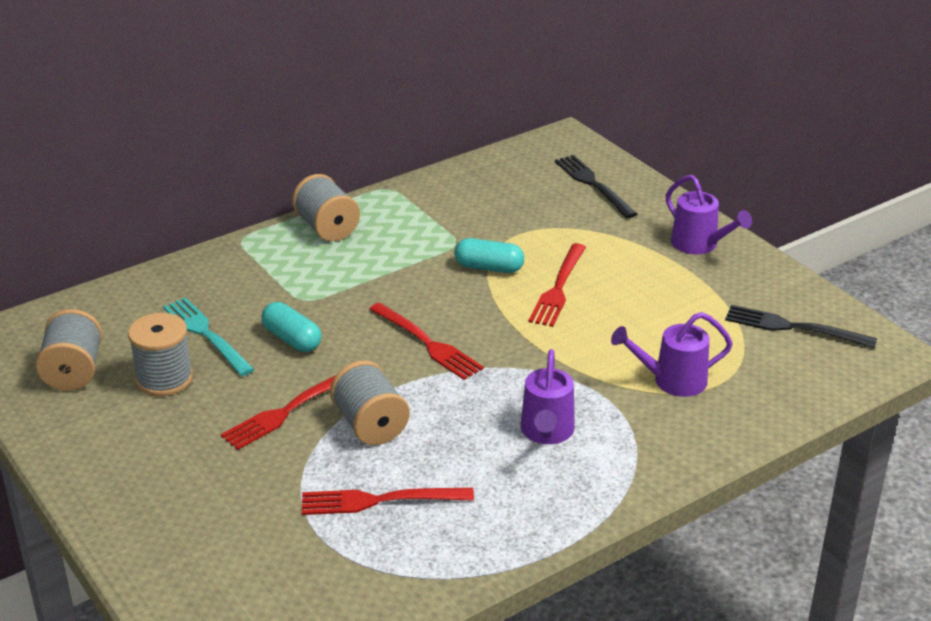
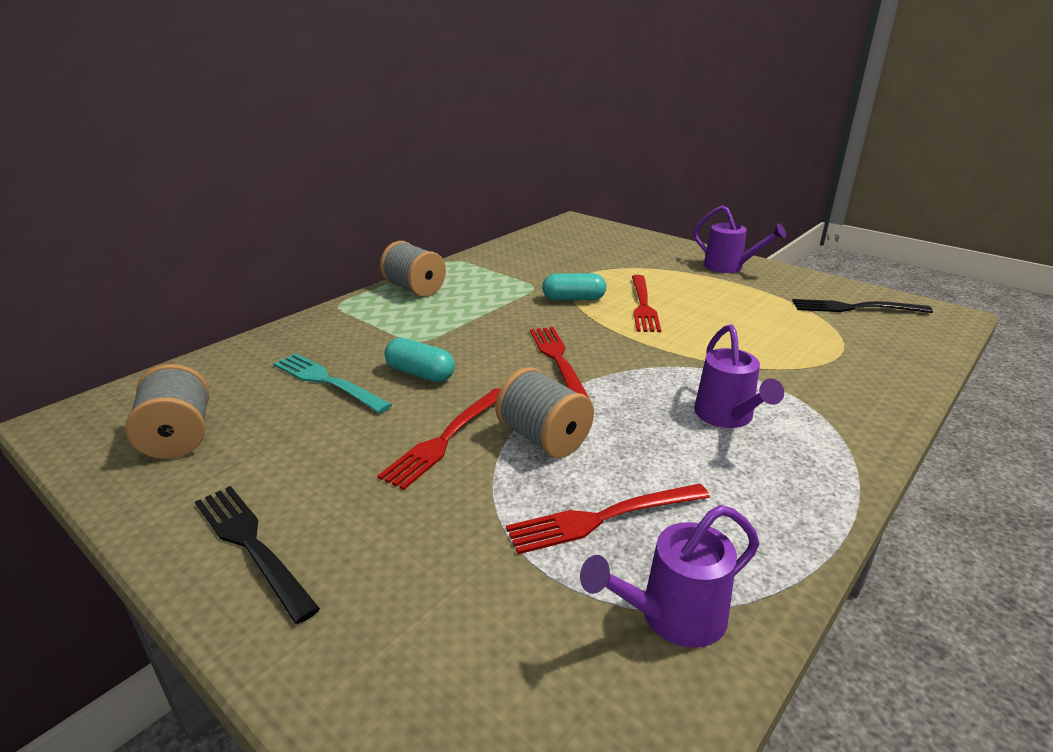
camera: 15 degrees left, 5 degrees down
(164, 379) = (291, 429): grey spool -> none
(428, 343) = (557, 359): red fork -> red fork turned 135 degrees counterclockwise
(593, 184) = (616, 242): black fork -> black fork (251, 545)
(671, 381) = (799, 358): purple watering can -> purple watering can (672, 617)

